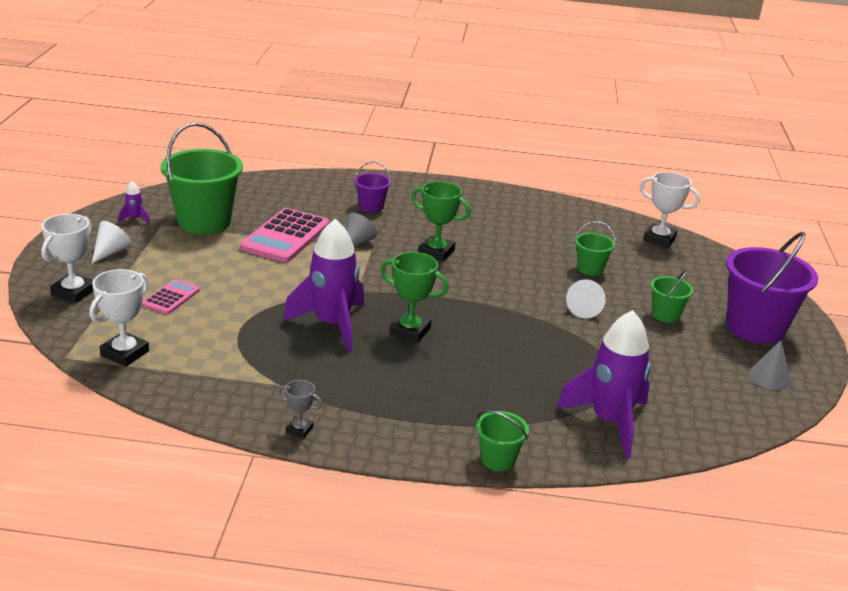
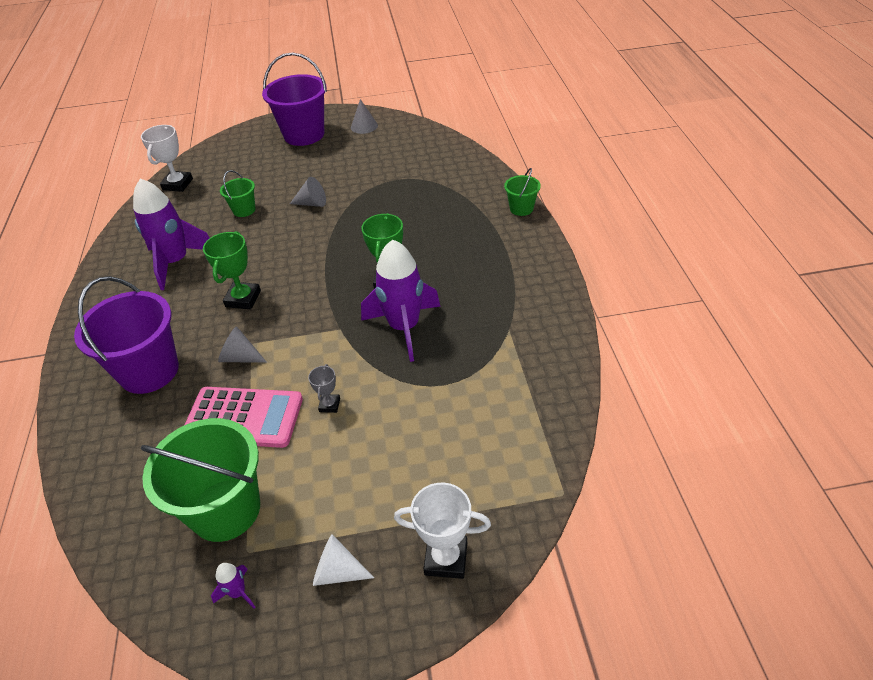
camera: 100 degrees left, 15 degrees up
(125, 353) = (529, 450): white trophy -> none
(171, 297) = (414, 461): pink calculator -> none
(299, 429) = (555, 301): grey trophy -> grey trophy (329, 405)
(371, 206) = (149, 371): purple bucket -> purple bucket, size x2.05
(585, 309) = (312, 203): white cone -> grey cone
(609, 422) = (452, 174): purple rocket -> purple rocket (176, 262)
(665, 315) = (303, 169): green bucket -> none

